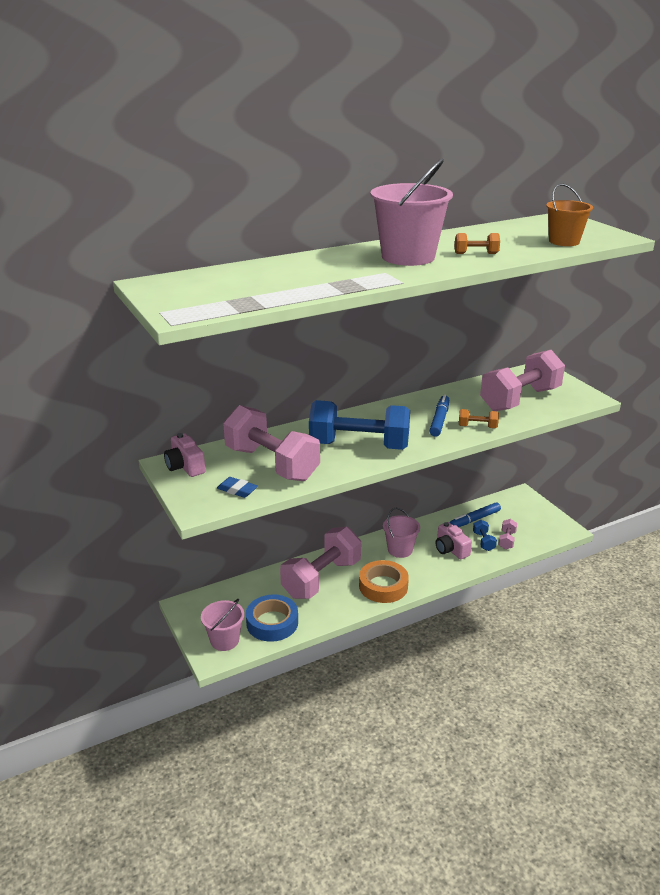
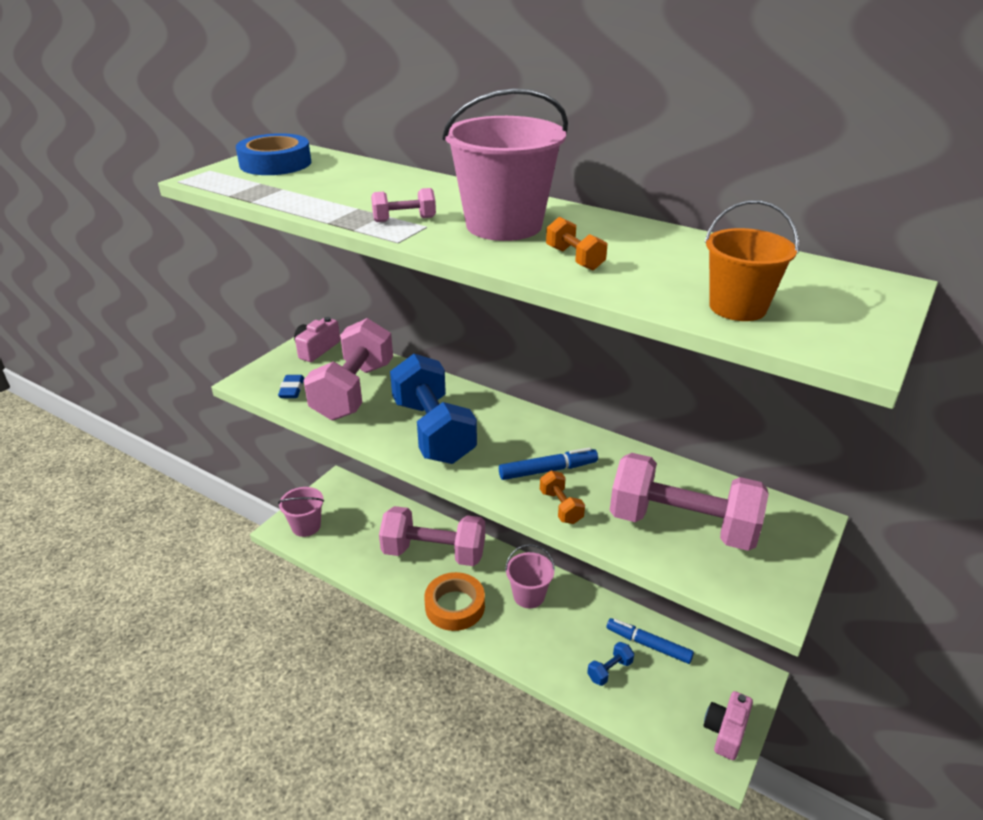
camera: 60 degrees right, 5 degrees up
(272, 622) = (347, 546): blue tape -> blue tape (275, 163)
(450, 549) = (567, 642): pink camera -> pink camera (725, 731)
(507, 540) = (633, 695): pink dumbbell -> pink dumbbell (404, 219)

